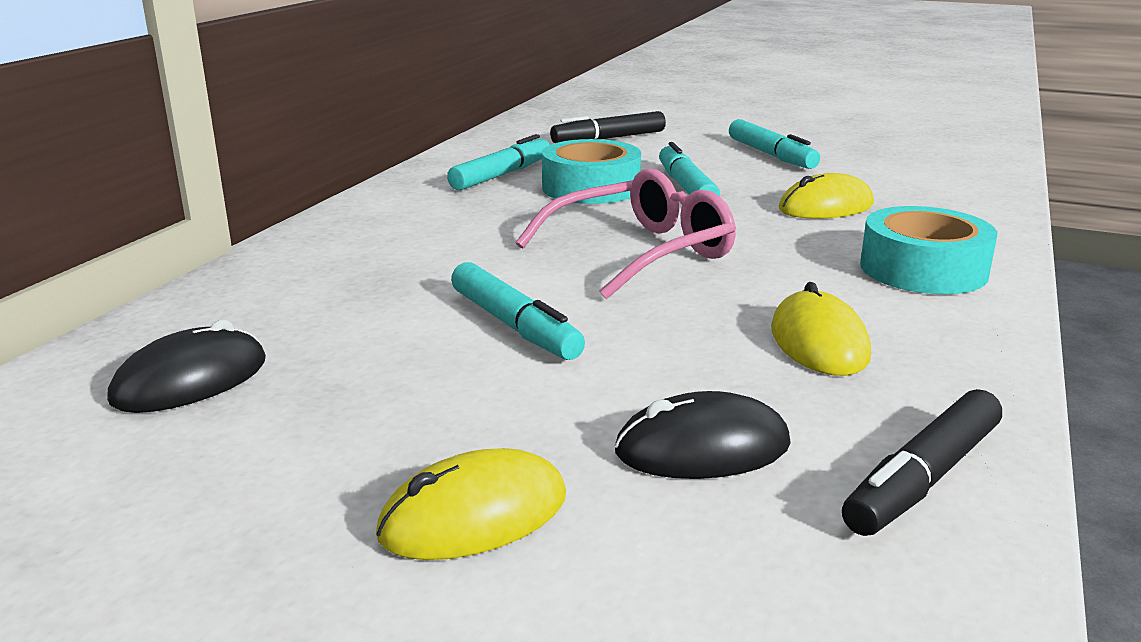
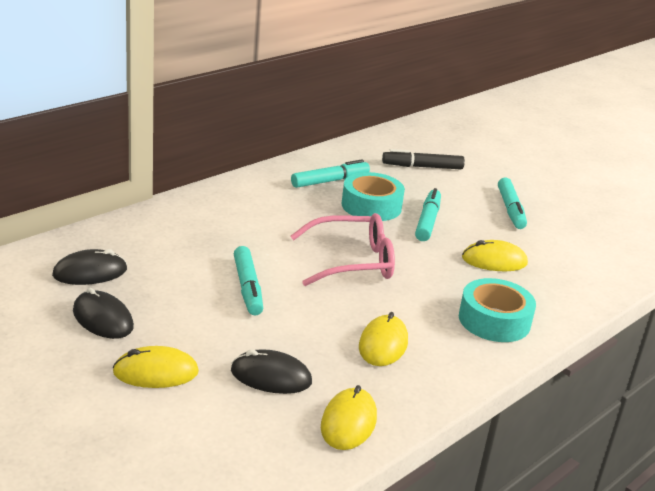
camera: 20 degrees right, 5 degrees up
(277, 451) = (103, 319): none -> black mouse
(923, 479) = (348, 422): black marker -> yellow mouse

